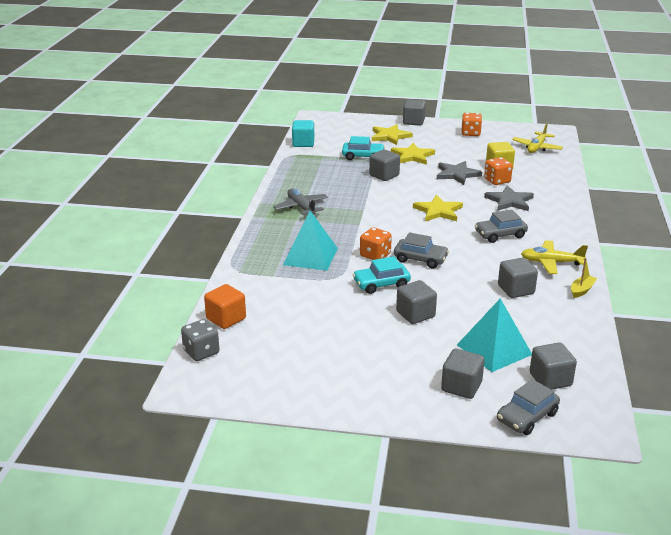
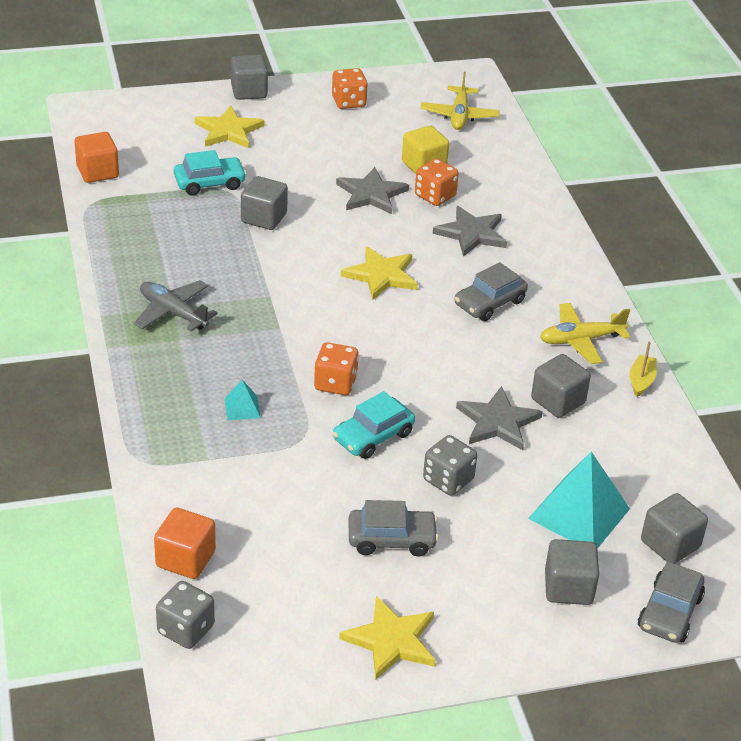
camera: 25 degrees left, 10 degrees up
(303, 143) = (97, 172): turquoise cube -> orange cube
(310, 256) = (242, 408): turquoise pyramid -> turquoise pyramid, size x0.46
(412, 156) = (285, 168): yellow star -> yellow star (391, 640)
(415, 314) = (448, 480): grey cube -> grey dice
(420, 259) = (403, 376): grey car -> grey car (391, 539)
(467, 292) = (497, 422): none -> grey star

